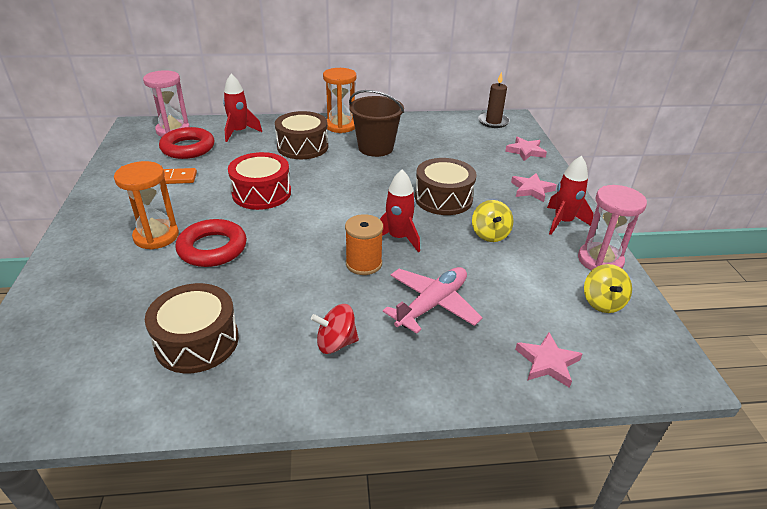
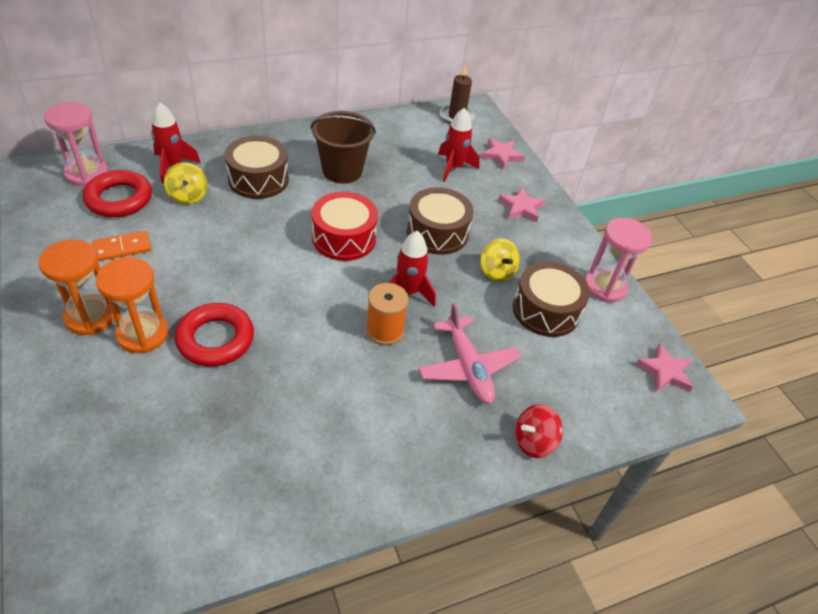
camera: 20 degrees left, 10 degrees up
(197, 341) = (252, 458): brown drum -> brown drum (546, 310)
(261, 193) = (238, 254): red drum -> red drum (344, 238)
(336, 343) = (391, 430): red spinning top -> red spinning top (533, 441)
(340, 126) = (290, 142): orange hourglass -> orange hourglass (91, 316)
(432, 305) = (468, 367): pink plane -> pink plane turned 135 degrees clockwise
(547, 362) = (587, 410): pink star -> pink star (665, 371)
(563, 222) = (561, 245): red rocket -> red rocket (453, 167)
(602, 302) = (618, 335): yellow spinning top -> yellow spinning top (188, 196)

